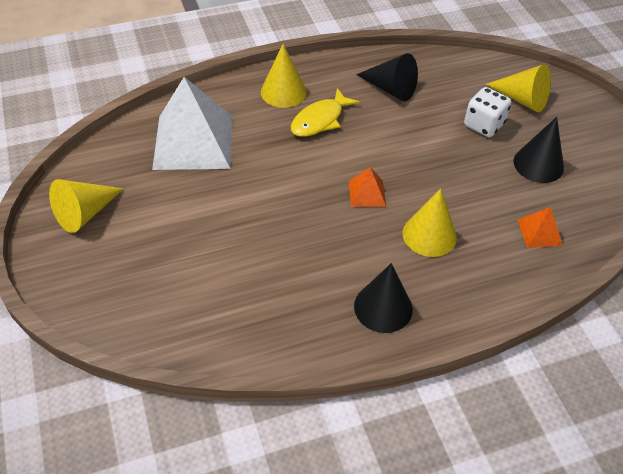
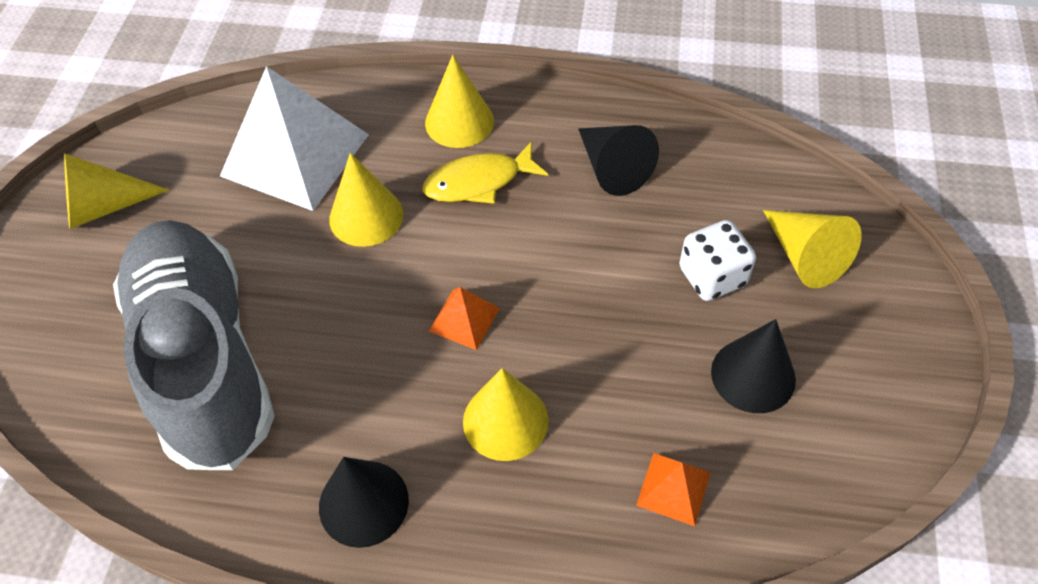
camera: 30 degrees right, 5 degrees up
(225, 272) = (204, 359): none -> grey shoe
(266, 160) = (366, 216): none -> yellow cone

